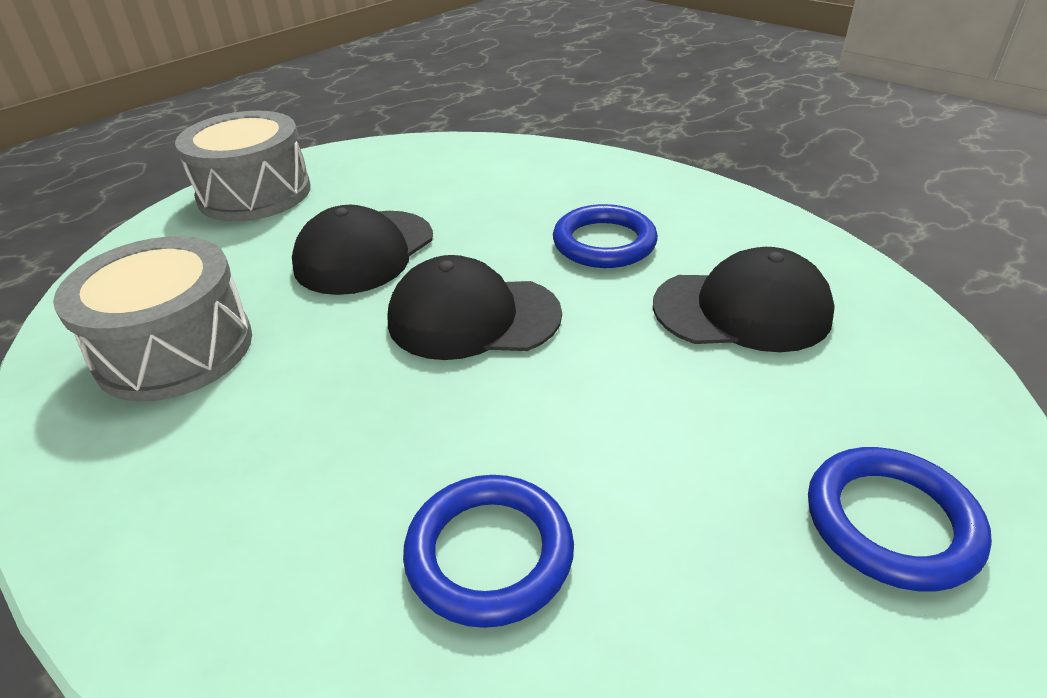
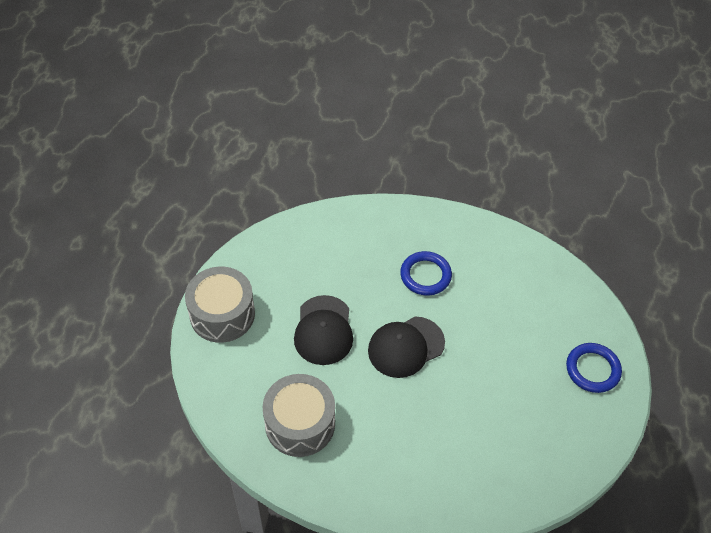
camera: 35 degrees left, 15 degrees up
(489, 553) = (490, 441): blue ring -> none
(742, 310) = (504, 293): black cap -> none

